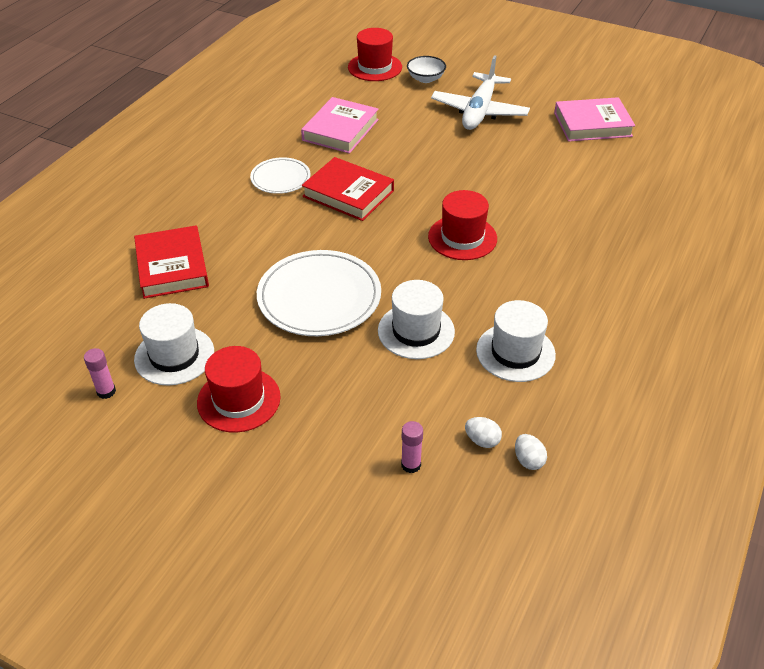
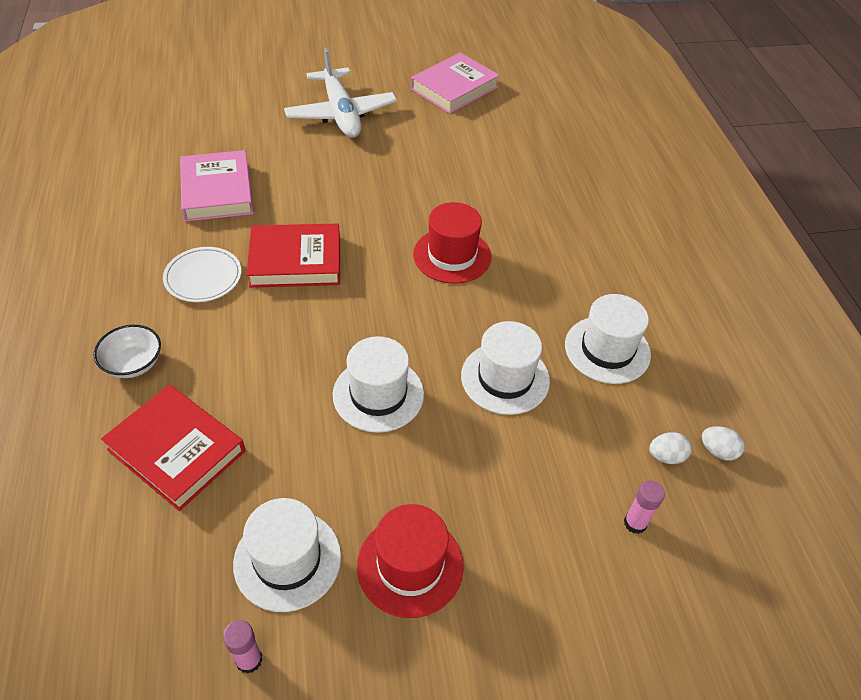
camera: 40 degrees left, 5 degrees up
(319, 297) = (378, 394): white plate -> white hat
(375, 67) = (186, 104): red hat -> none
(425, 79) = (254, 98): white bowl -> white bowl (133, 363)

